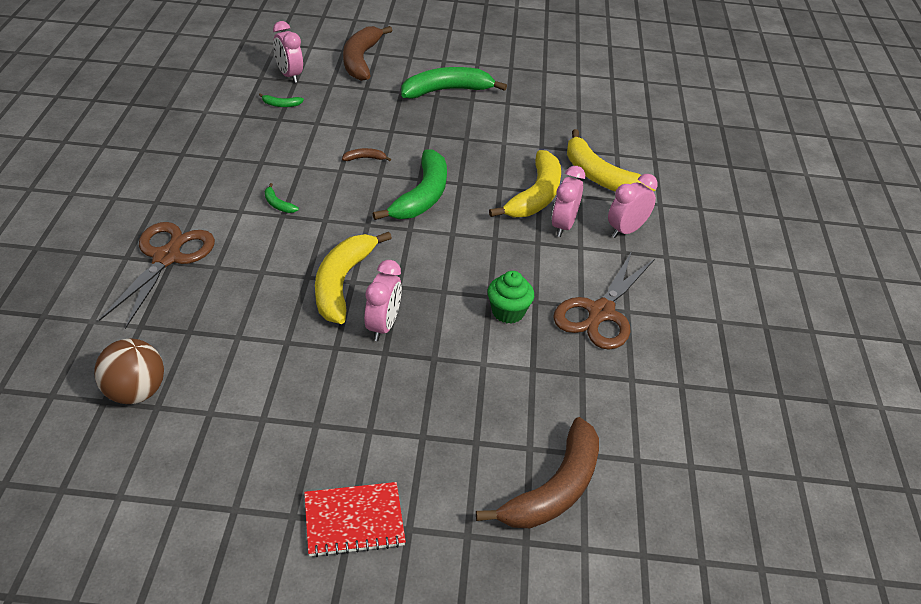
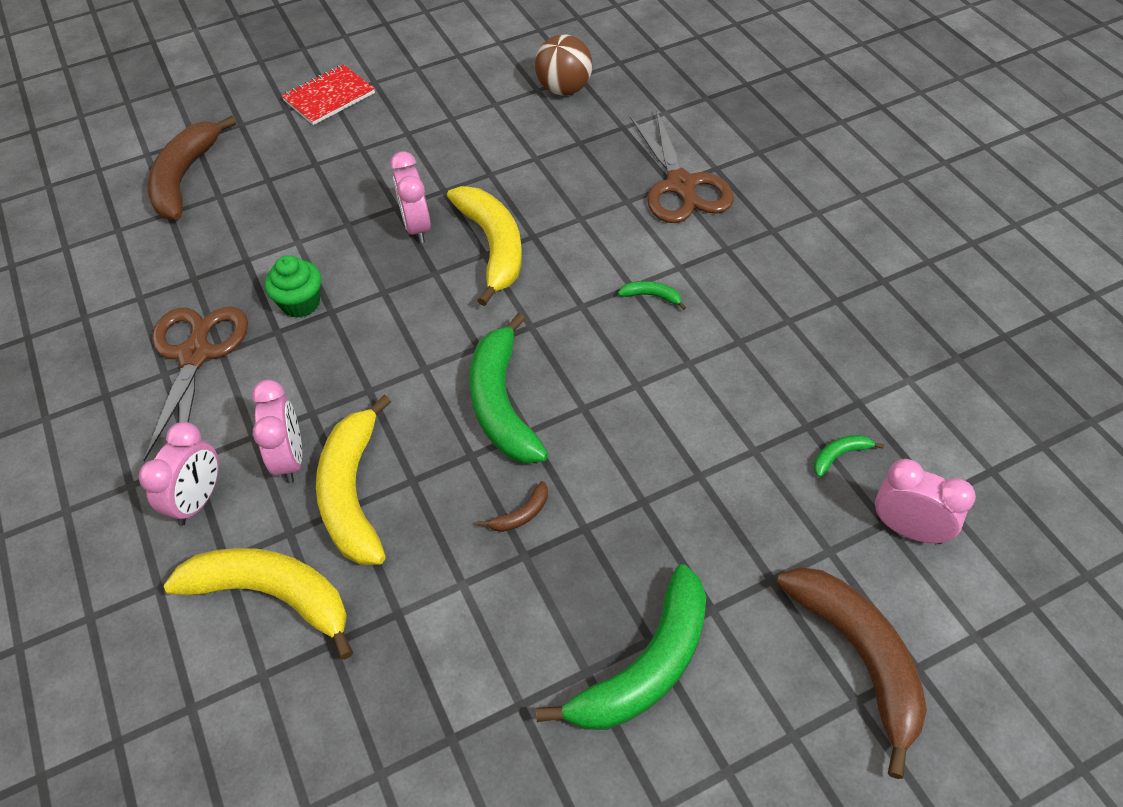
camera: 155 degrees right, 10 degrees up
(365, 158) = (627, 423): brown banana -> brown banana (521, 514)

